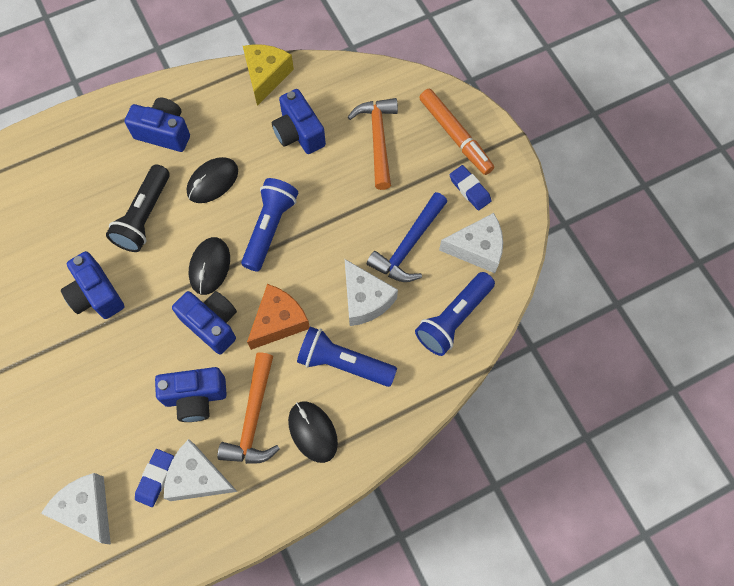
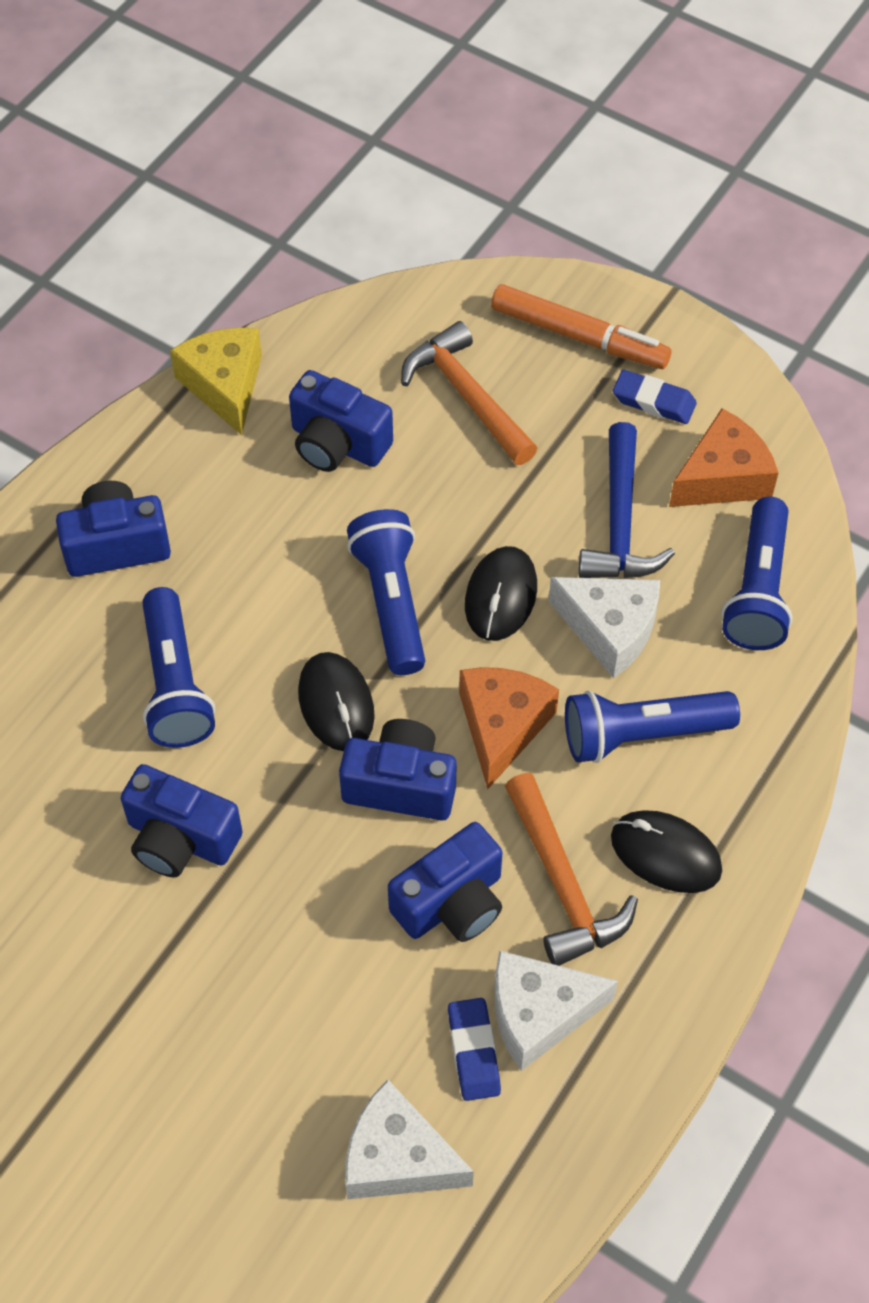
camera: 30 degrees left, 10 degrees down
(144, 217) = (176, 684): black flashlight -> blue flashlight
(212, 181) = (250, 579): black mouse -> black mouse (500, 596)
(477, 248) = (722, 477): white cheese -> orange cheese

